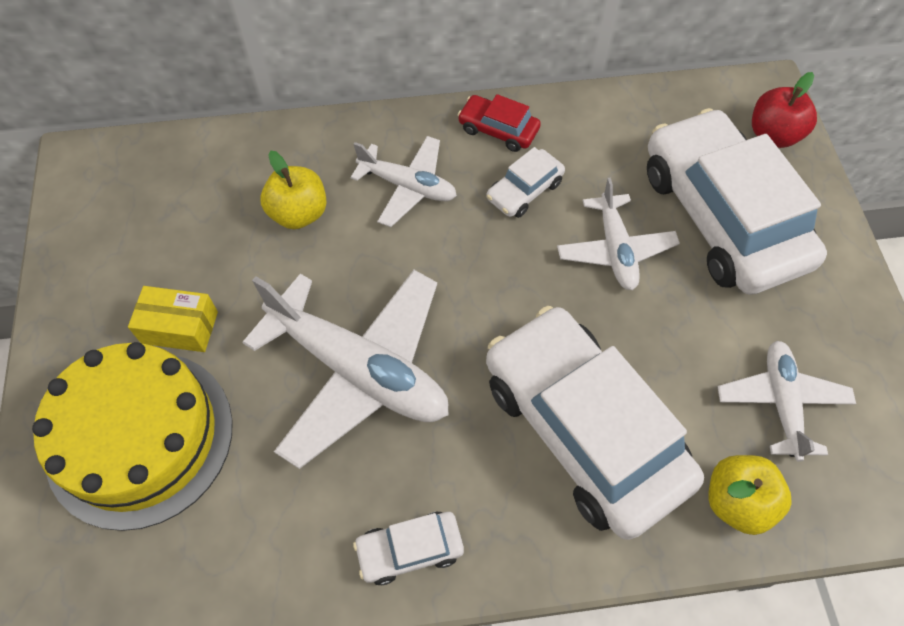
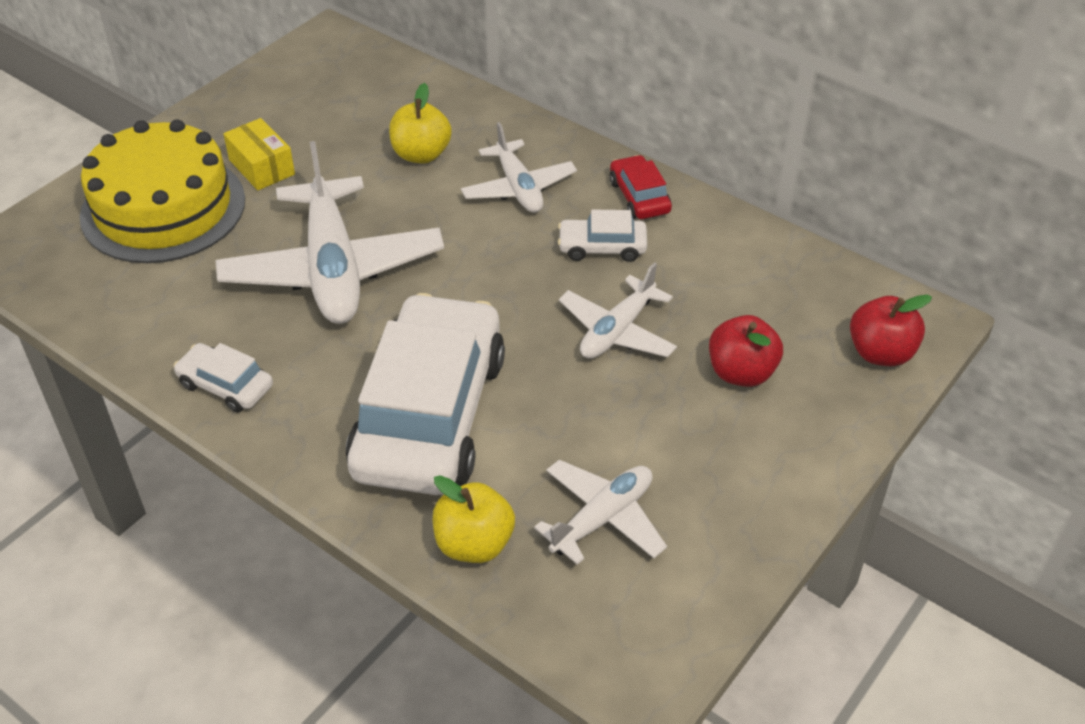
camera: 45 degrees right, 15 degrees down
(721, 216) = (741, 373): white car -> red apple

